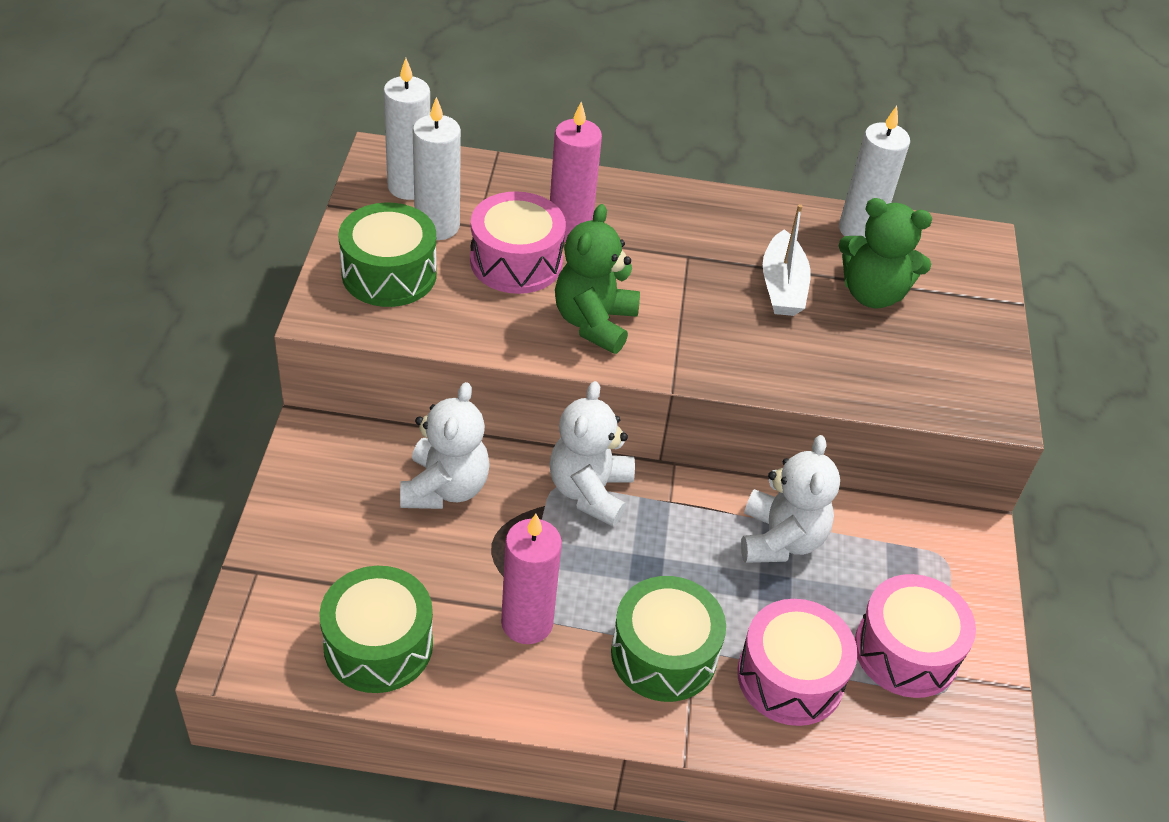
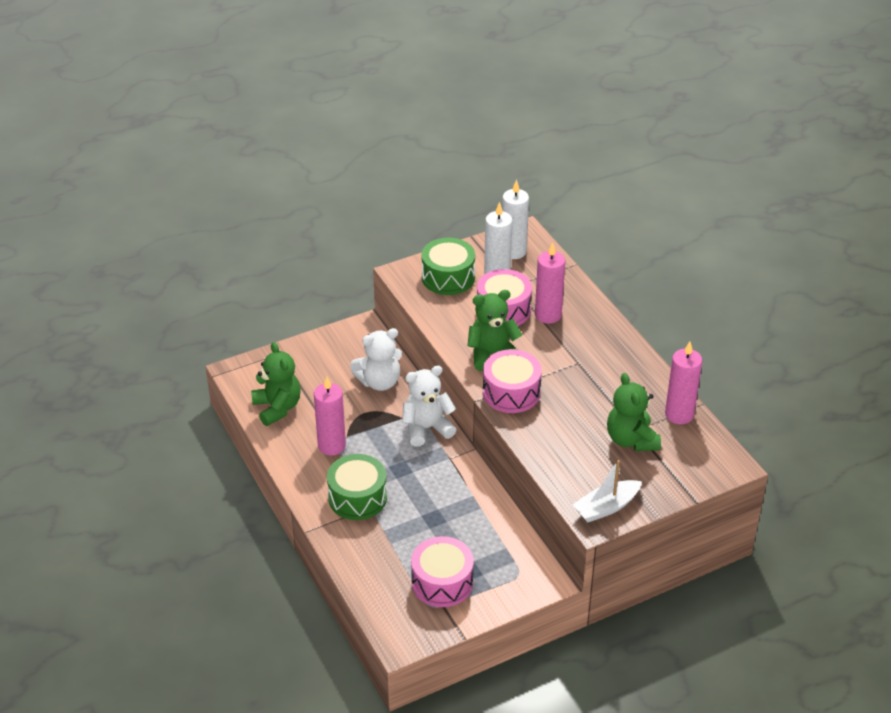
camera: 60 degrees right, 5 degrees down
(378, 645) = (277, 408): green drum -> green teddy bear
(780, 539) = (466, 507): white teddy bear -> none
(782, 286) = (596, 405): white boat -> white boat (606, 507)
(790, 677) = (386, 546): pink drum -> pink drum (511, 392)
(859, 230) = (679, 414): white candle -> pink candle

